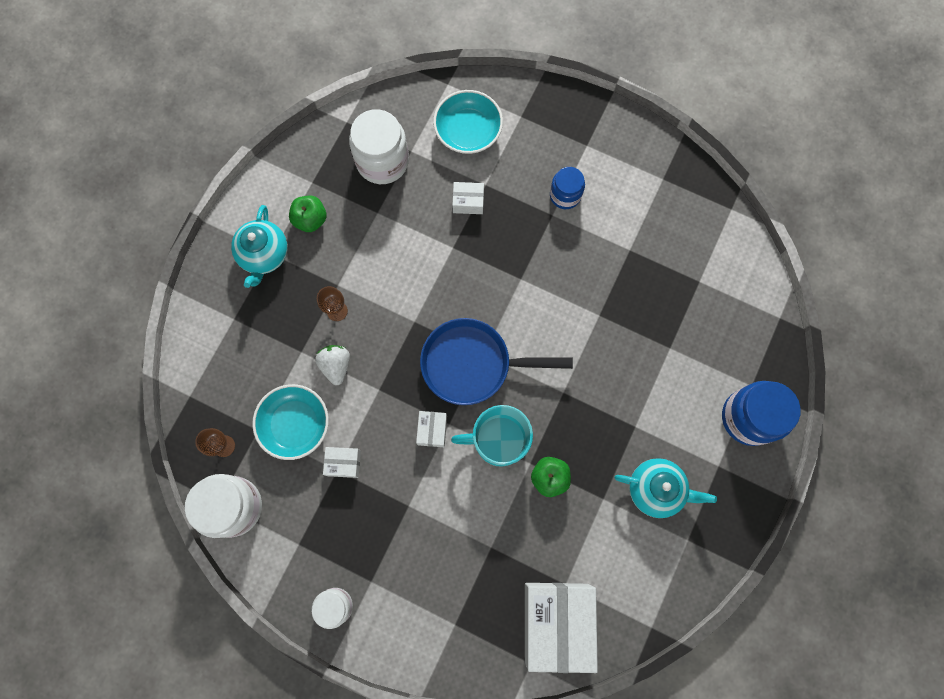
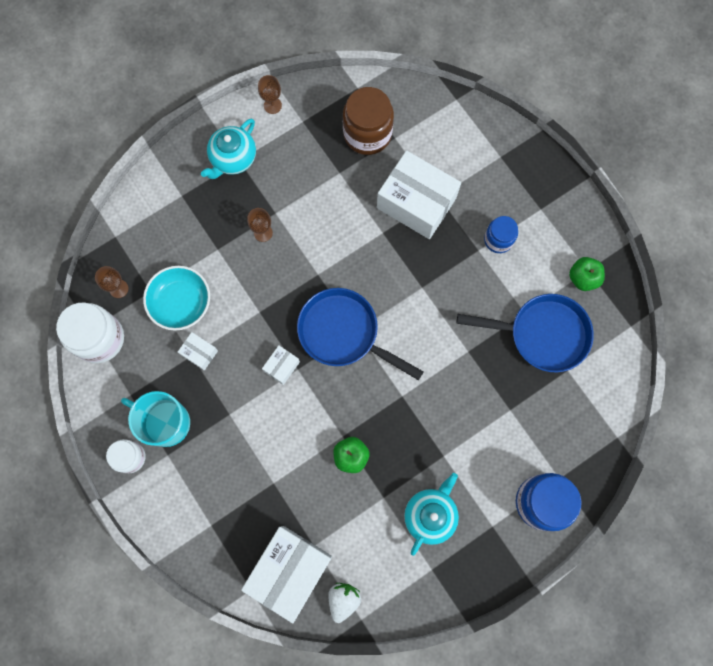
camera: 30 degrees right, 0 degrees up
(273, 182) = (272, 105): none -> brown goblet
(310, 219) = (284, 150): green apple -> green apple (583, 278)
(336, 365) = (237, 275): white strawberry -> white strawberry (343, 599)
(382, 161) = (367, 134): white jar -> brown jar
(468, 131) = (450, 146): turquoise bowl -> none
(468, 202) = (416, 203): white box -> white box, size x2.27
(498, 441) = (328, 404): turquoise mug -> turquoise mug (166, 422)
(656, 489) = (430, 515): turquoise teapot -> turquoise teapot turned 105 degrees counterclockwise
(657, 261) = (542, 334): none -> blue pan

